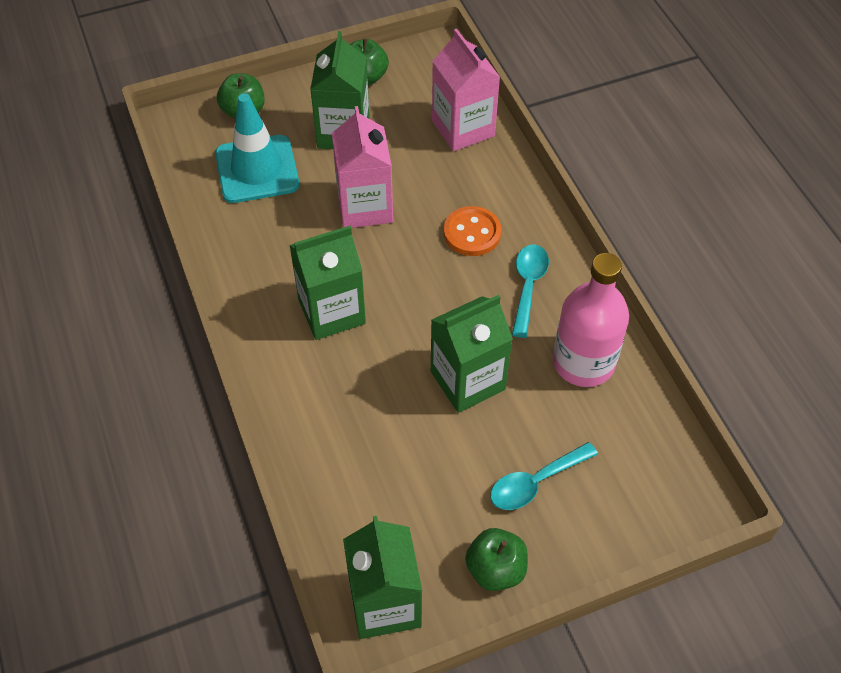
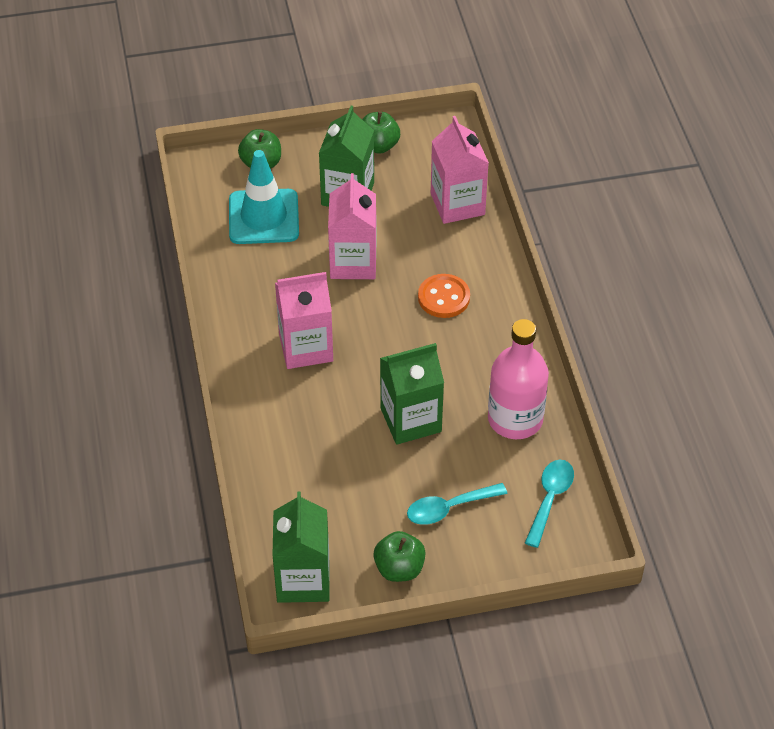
camera: 10 degrees right, 5 degrees down
(332, 311) = (306, 347): green carton -> pink carton
(528, 286) = (482, 349): turquoise spoon -> turquoise spoon (550, 499)

